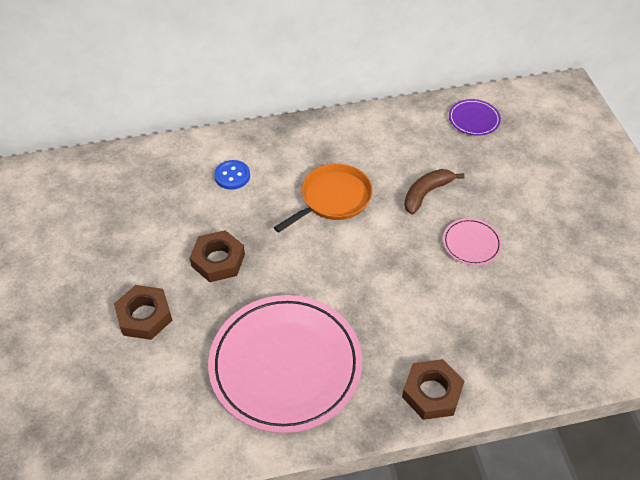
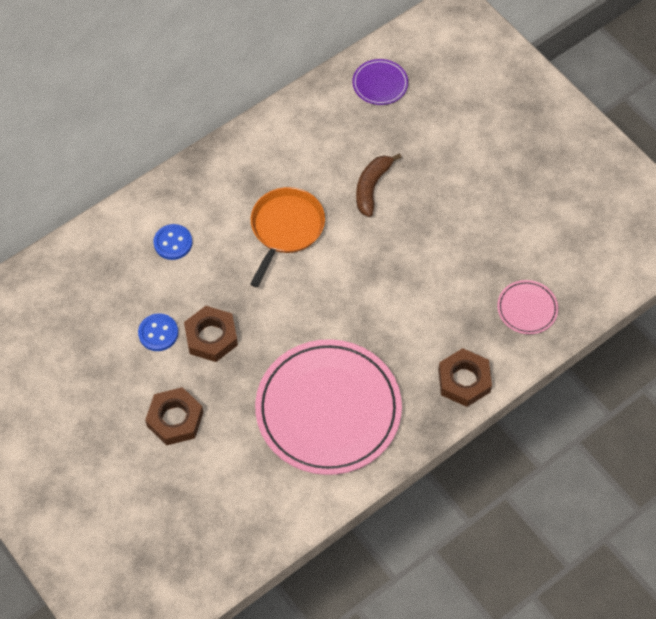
camera: 25 degrees left, 10 degrees up
(176, 240) = (158, 333): none -> blue button
(471, 243) = (436, 224): pink plate -> pink plate (527, 309)

